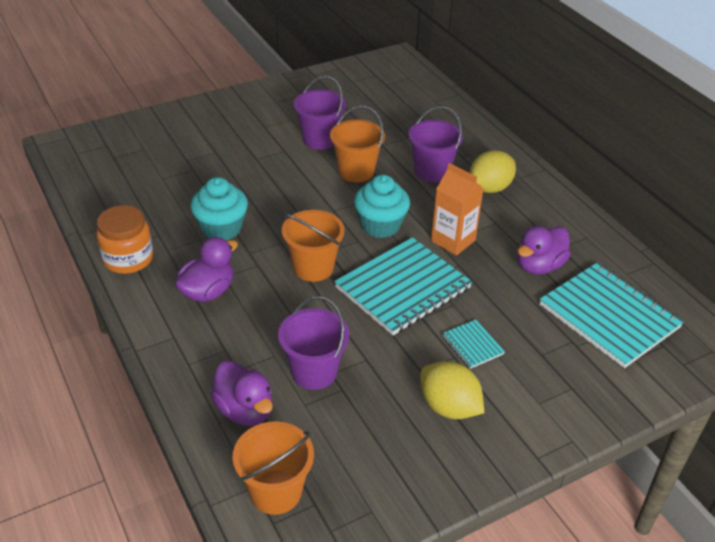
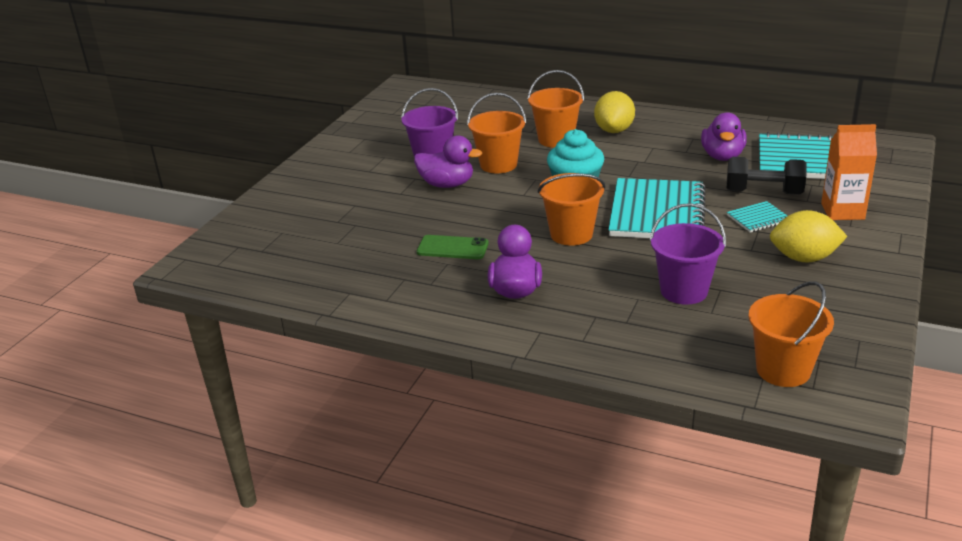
camera: 35 degrees left, 10 degrees down
(128, 259) = (406, 306): orange jar -> none
(221, 228) = (452, 248): turquoise cupcake -> green phone
(245, 410) = (676, 340): purple duck -> purple duck (447, 184)
(432, 171) = (556, 139): purple bucket -> orange bucket
(453, 240) = (642, 170): orange carton -> orange carton (842, 211)
(472, 345) = (758, 218): turquoise notebook -> turquoise notebook turned 45 degrees counterclockwise
(517, 323) = (763, 192): none -> black dumbbell

